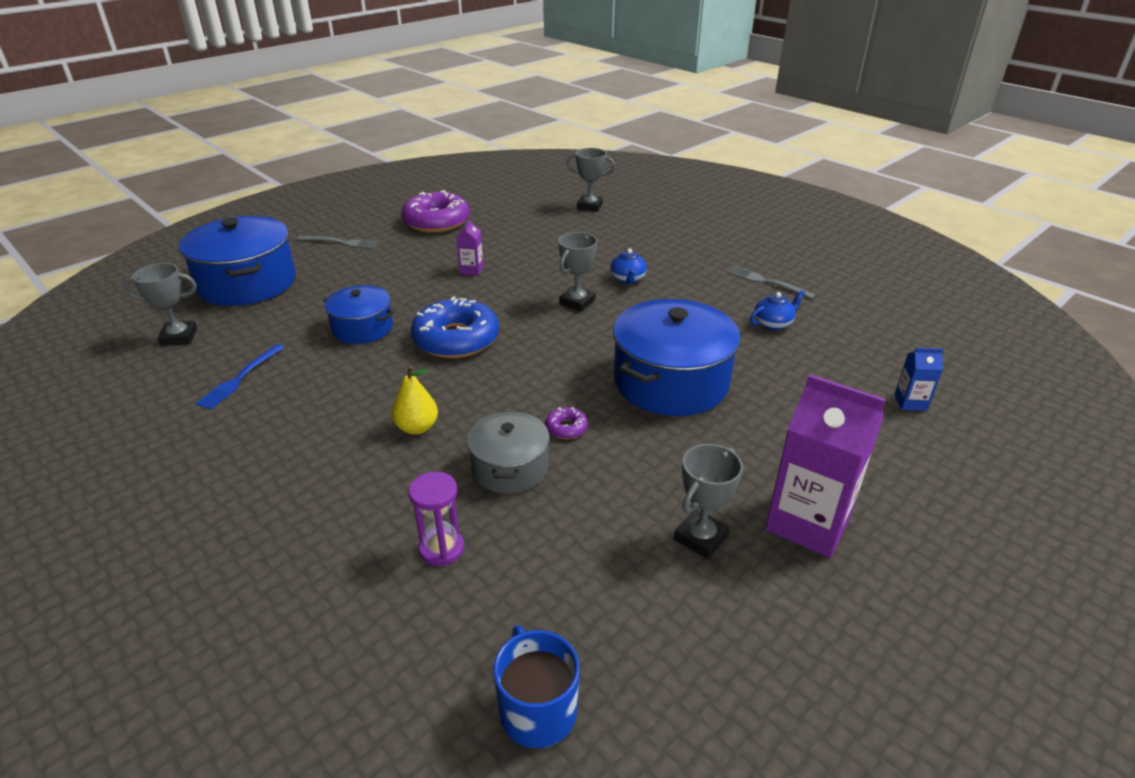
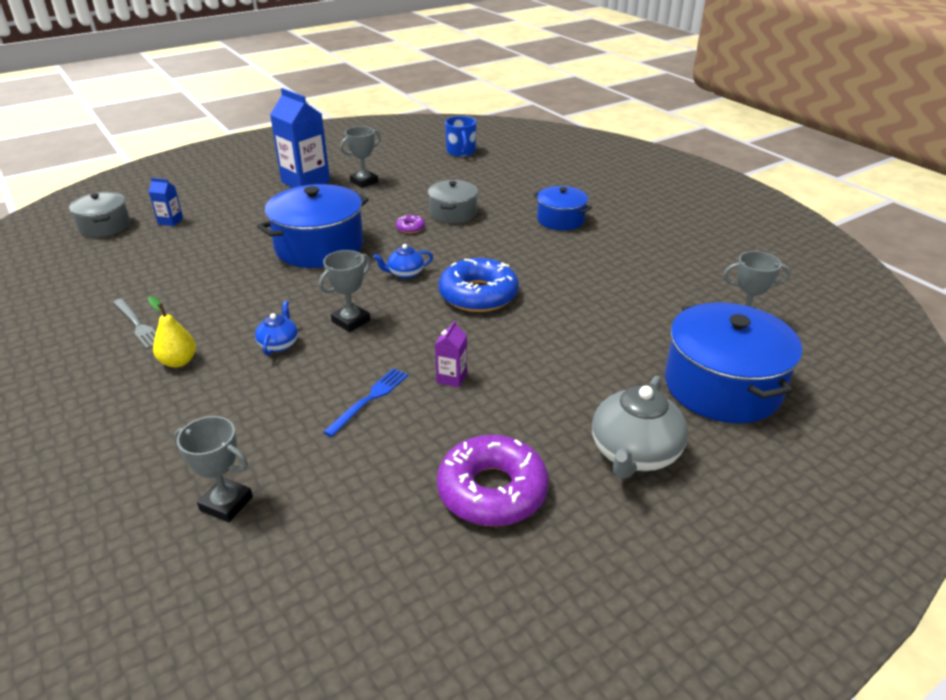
camera: 170 degrees left, 0 degrees up
(240, 378) = (657, 280): blue fork -> blue fork (369, 400)
(340, 242) = (634, 454): grey fork -> grey teapot
(362, 328) = (567, 314): blue pot -> blue pot (560, 220)
(417, 427) = (510, 236): yellow pear -> yellow pear (178, 361)
(441, 548) = (495, 188): purple hourglass -> none
(773, 324) = (189, 281): blue teapot -> blue teapot (405, 273)
(808, 523) = (305, 182): purple carton -> blue carton
(981, 384) = (105, 226): none -> grey pot

